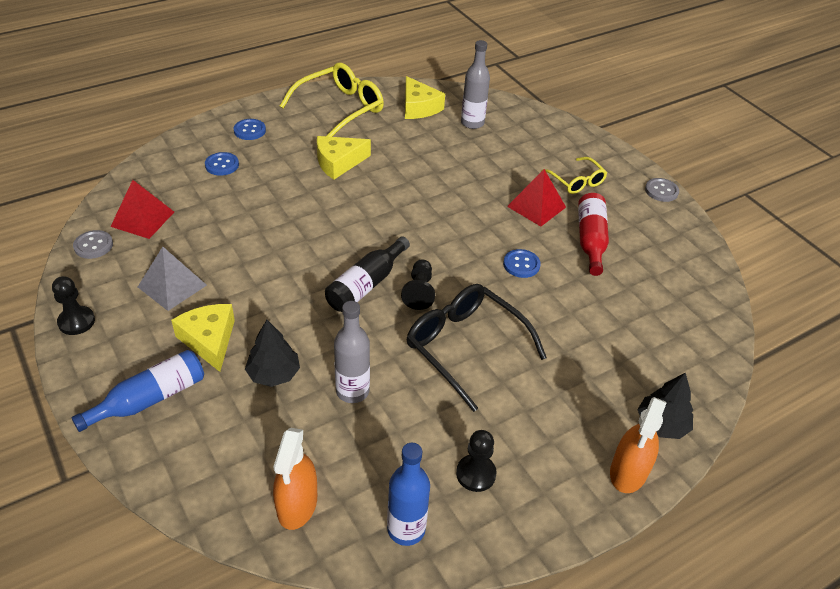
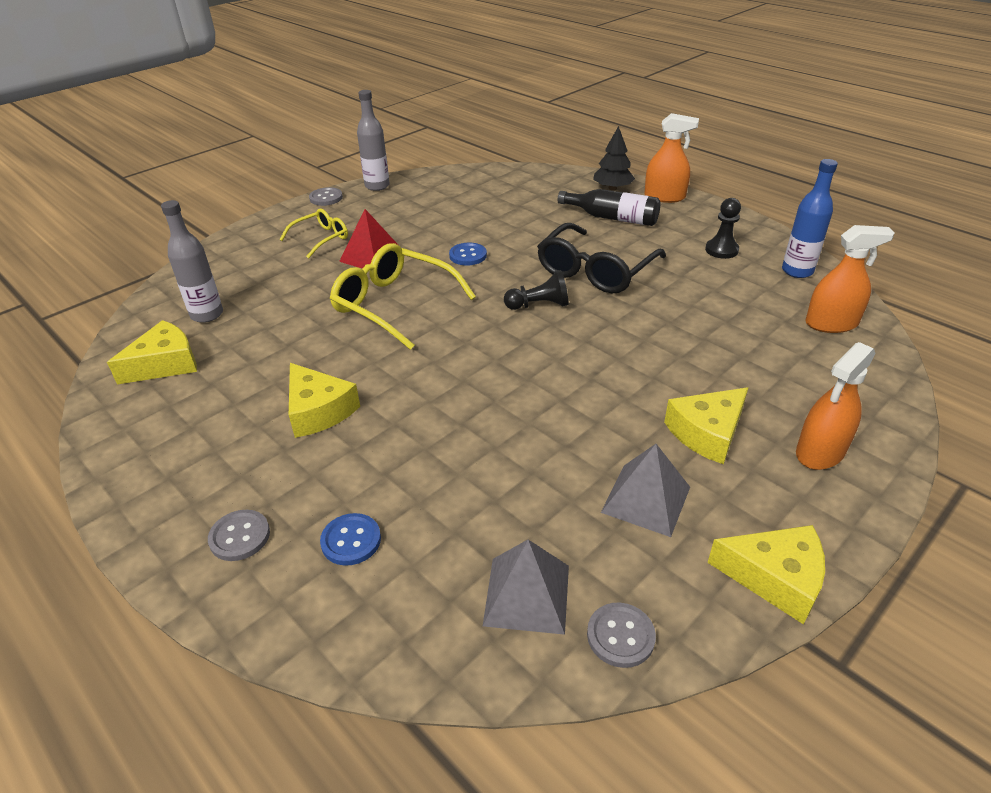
camera: 100 degrees left, 5 degrees down
(76, 321) = (775, 578): black pawn -> yellow cheese
(142, 219) = (527, 594): red pyramid -> grey pyramid
(150, 399) = (820, 452): blue bottle -> orange spray bottle
(249, 130) = (240, 536): blue button -> grey button
(274, 374) = (713, 372): black tree -> none
(340, 109) = (167, 441): yellow glasses -> yellow glasses (394, 304)
(352, 391) = (693, 320): grey bottle -> grey bottle (377, 186)
(366, 285) = (548, 340): black bottle -> black bottle (613, 218)
(590, 240) = (415, 225): red bottle -> none

